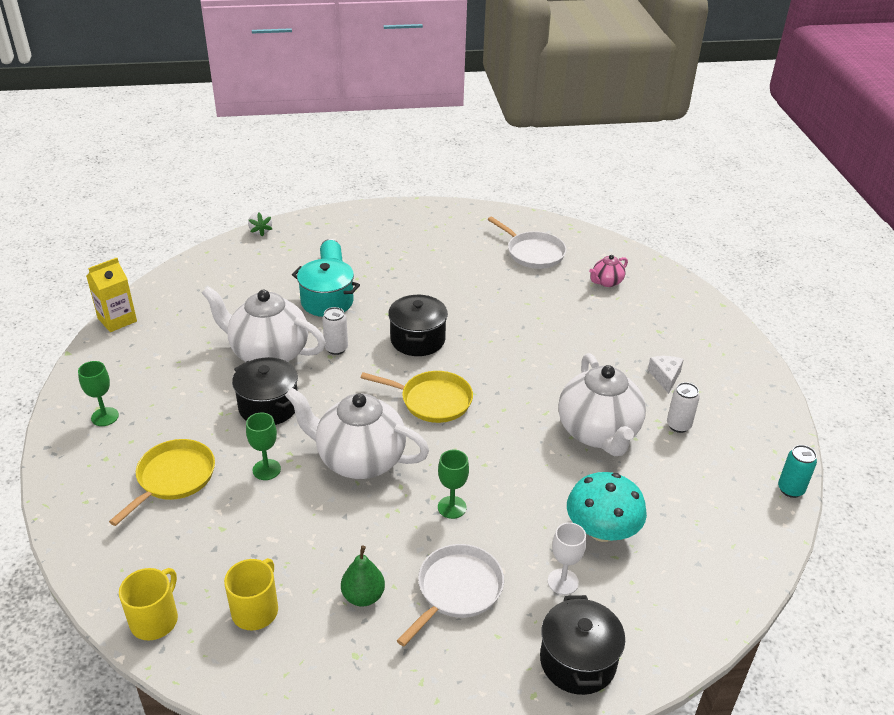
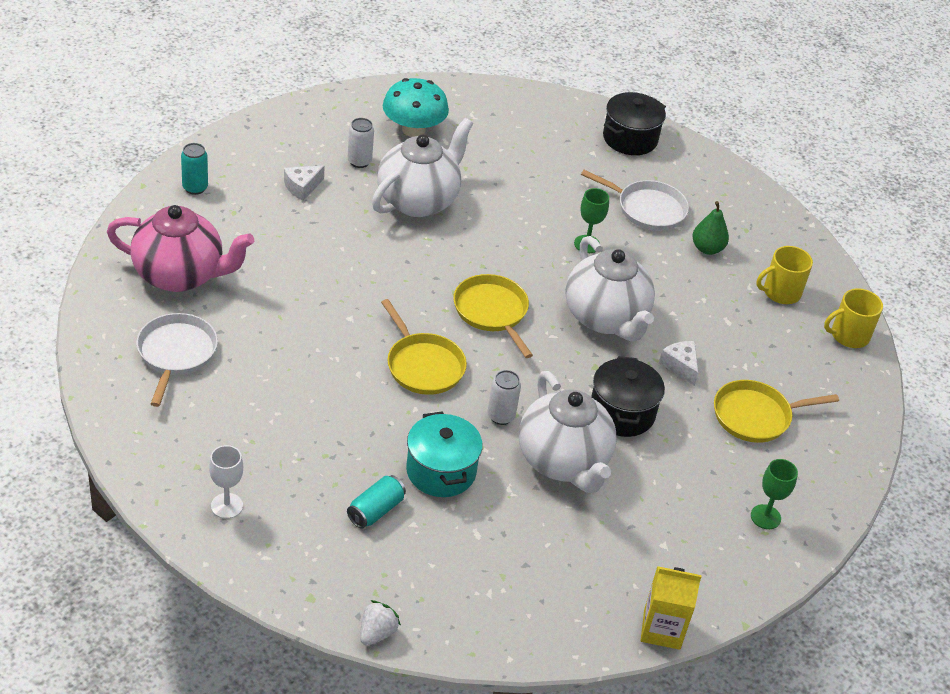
camera: 135 degrees left, 5 degrees up
(266, 469) = (680, 366): green goblet -> white cheese
(417, 339) = (423, 366): black pot -> yellow pan
(457, 590) = (647, 209): white pan -> white pan turned 150 degrees counterclockwise
(563, 581) = (582, 166): white goblet -> white goblet (227, 506)
(602, 530) = (517, 164): turquoise mushroom -> turquoise mushroom (413, 129)
(606, 282) = (181, 275): pink teapot -> pink teapot, size x2.19
(790, 489) = (370, 91): turquoise can -> turquoise can (195, 188)

